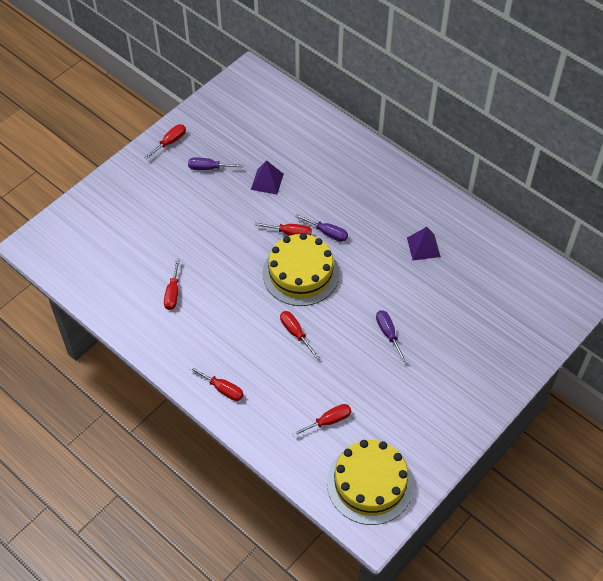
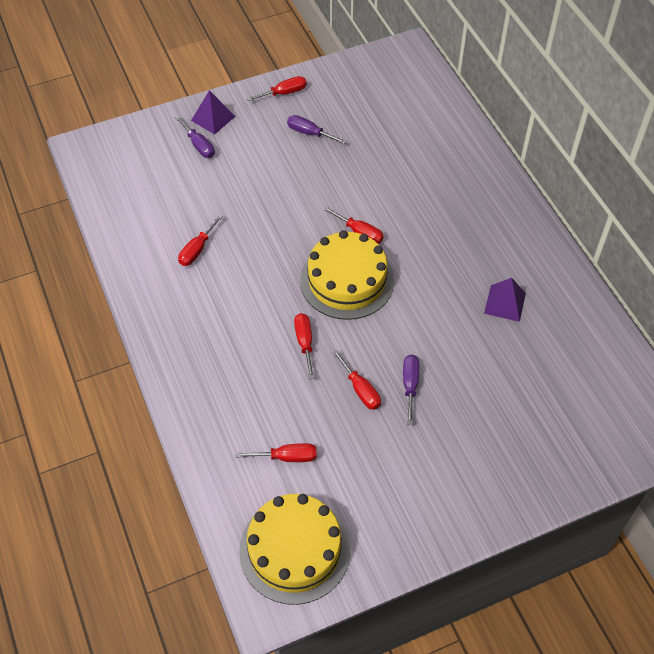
camera: 25 degrees right, 0 degrees up
(222, 389) = (191, 373): red screwdriver -> red screwdriver (360, 390)
(267, 181) = (365, 168): purple pyramid -> purple pyramid (213, 118)
(327, 233) = (401, 247): purple screwdriver -> purple screwdriver (199, 145)

